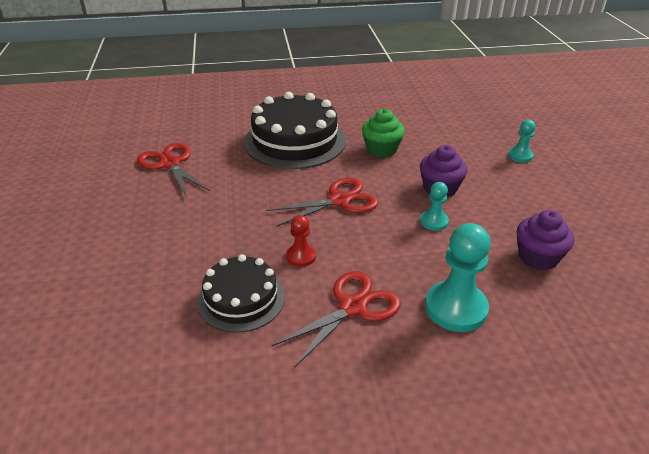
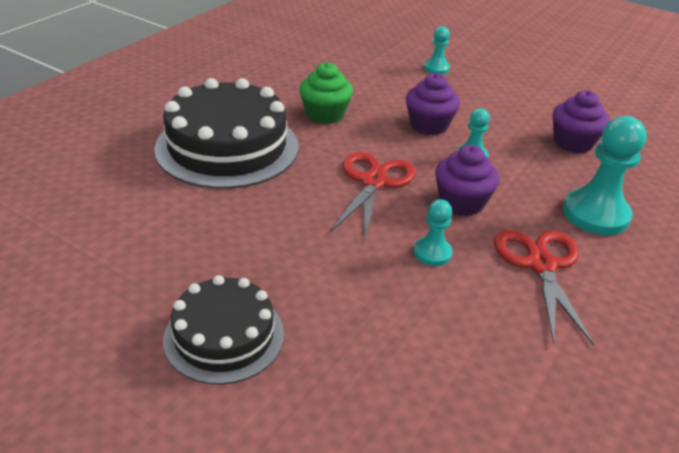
camera: 50 degrees left, 0 degrees up
(170, 164) = (123, 249): red scissors -> none
(241, 299) = (455, 328): black cake -> black cake (224, 336)
(301, 256) = (432, 253): red pawn -> turquoise pawn
(372, 242) = (461, 202): none -> purple cupcake

